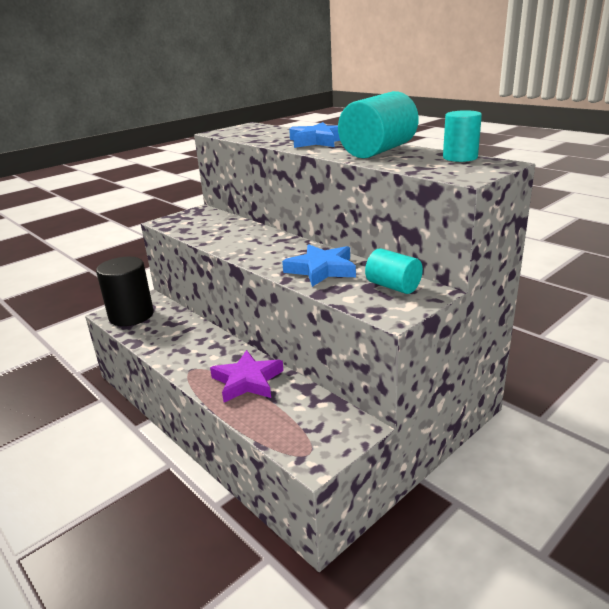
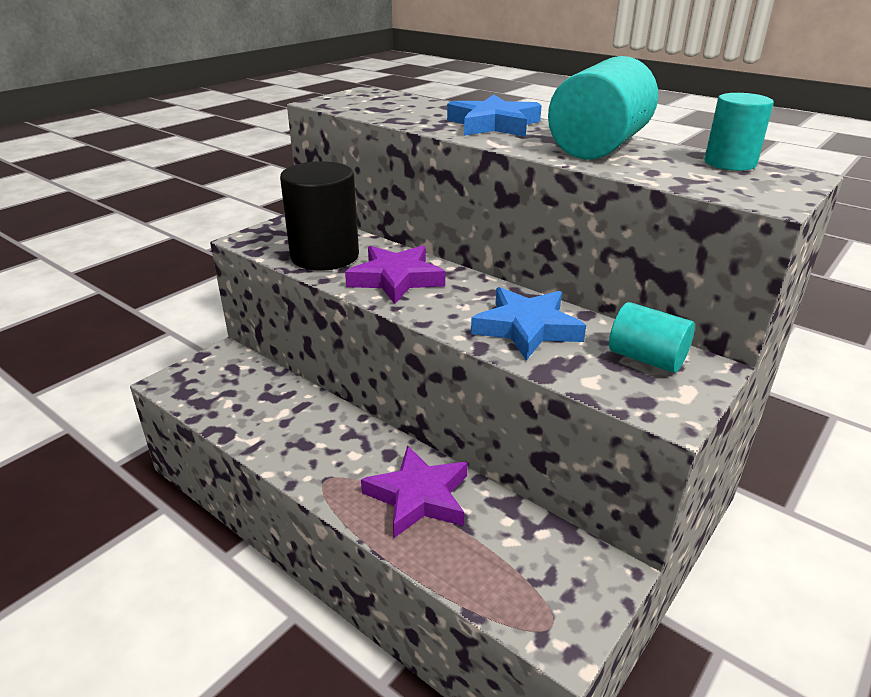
camera: 10 degrees left, 5 degrees up
(131, 315) = (205, 384): black cylinder -> black cylinder (325, 256)
(249, 243) = (396, 279): none -> purple star

